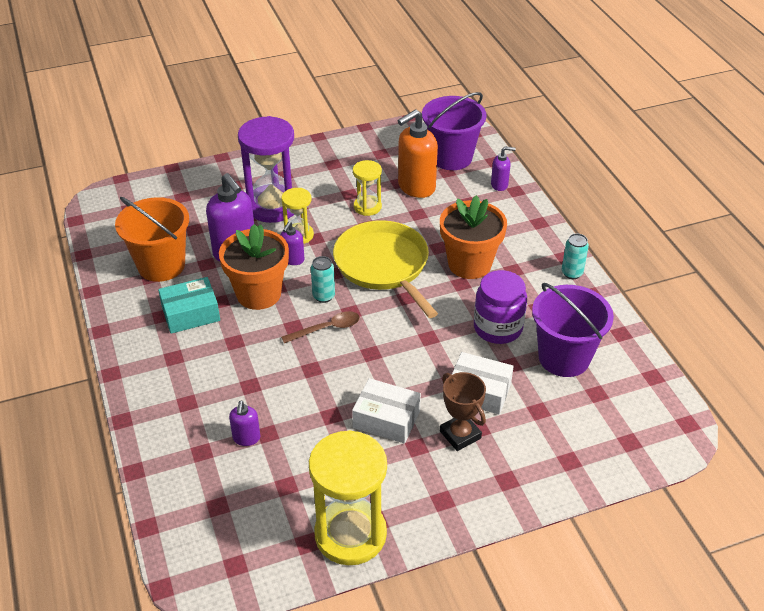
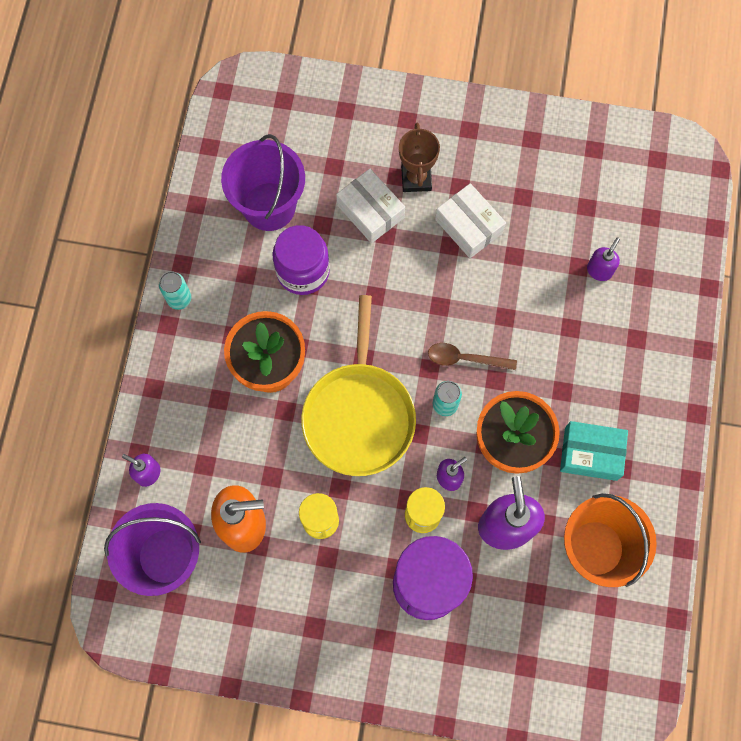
camera: 150 degrees left, 30 degrees up
(350, 534) = (557, 138): yellow hourglass -> none

